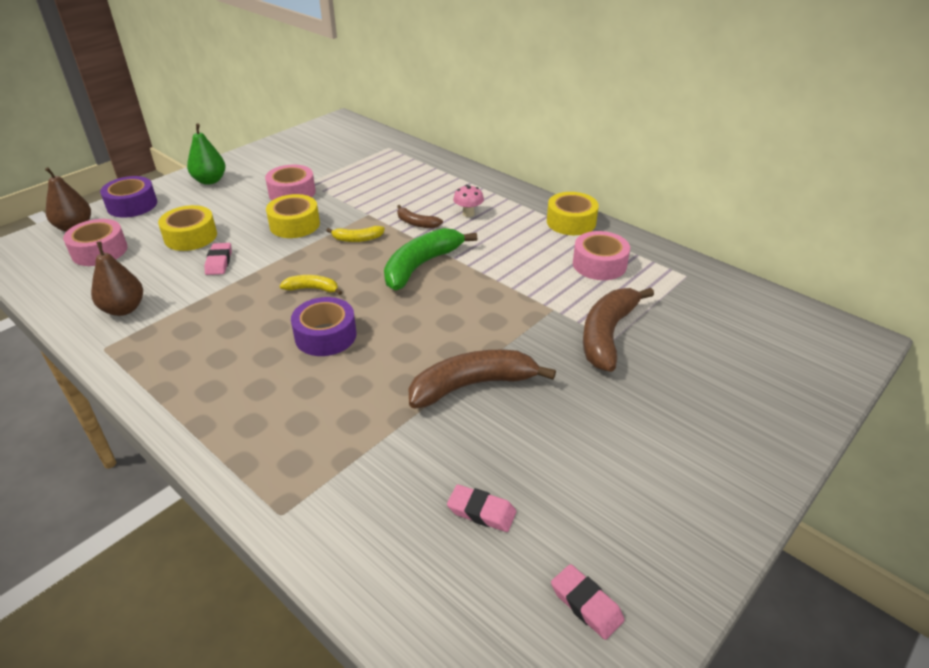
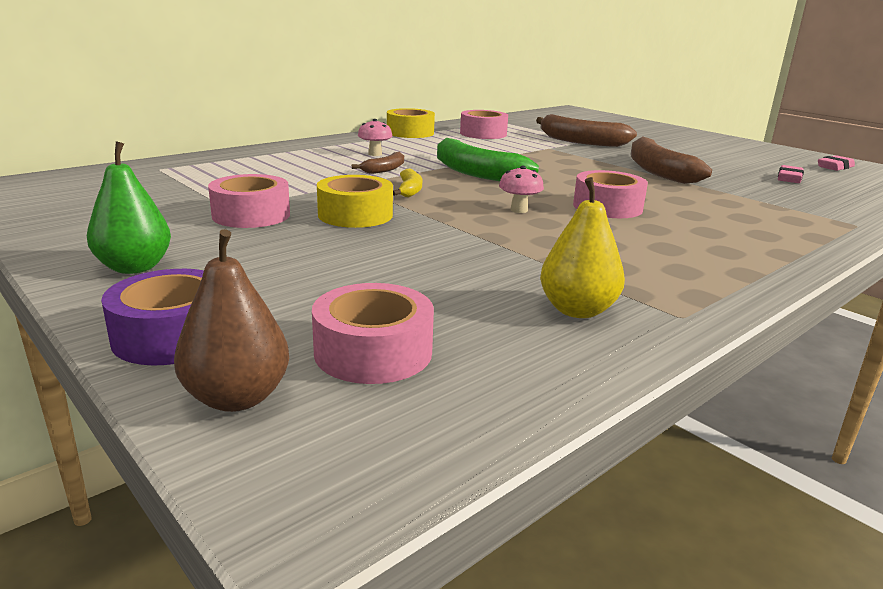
camera: 85 degrees left, 15 degrees down
(124, 309) = (577, 310): brown pear -> yellow pear
(190, 236) = (355, 274): yellow tape -> none
(219, 262) = (445, 253): pink eraser -> none
(312, 289) = (519, 210): yellow banana -> pink mushroom
(325, 335) = (607, 207): purple tape -> pink tape

